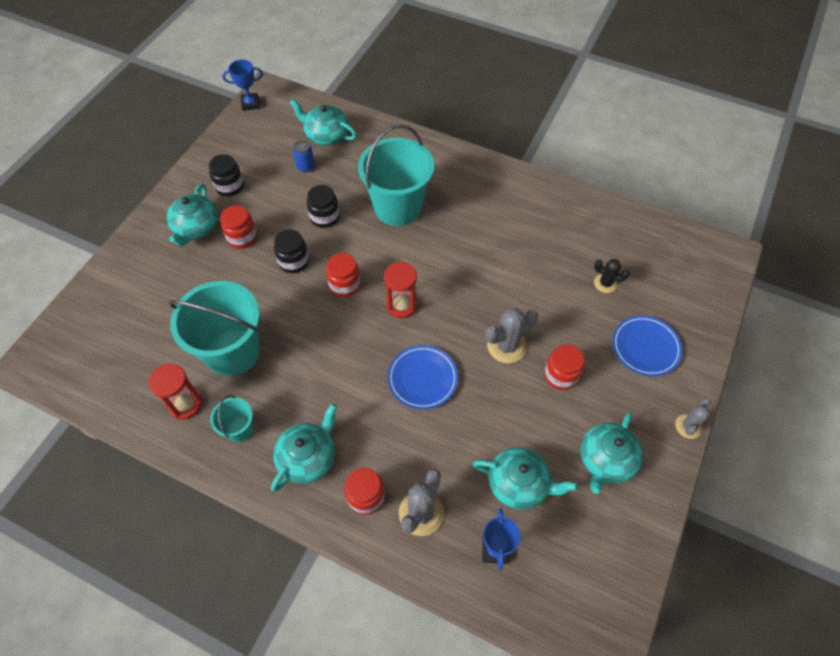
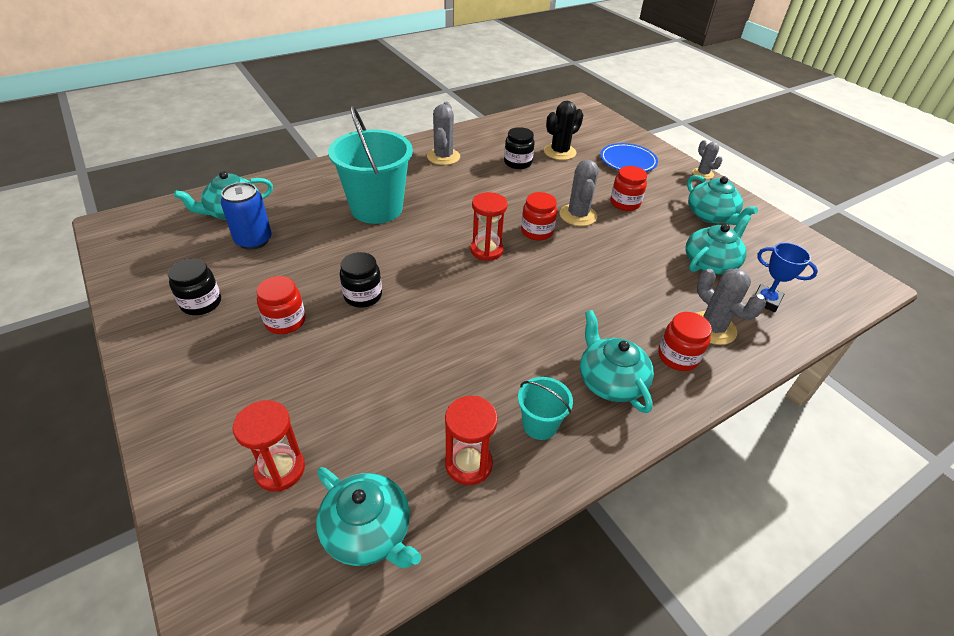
camera: 60 degrees left, 15 degrees down
(133, 313) = (280, 469): none -> red hourglass
(196, 227) = (221, 354): turquoise teapot -> turquoise teapot (368, 531)
(232, 352) = (432, 390): turquoise bucket -> none
(250, 104) = (109, 242): blue trophy -> none
(305, 167) = (253, 240): blue can -> blue can, size x1.63
(325, 217) = (333, 254): black jar -> black jar (517, 163)
(345, 285) = (429, 274): red jar -> red jar (537, 231)
(422, 379) = (575, 271): blue plate -> none
(510, 204) = (443, 157): none -> grey cactus
(605, 283) = (559, 152): black cactus -> black cactus, size x1.59

